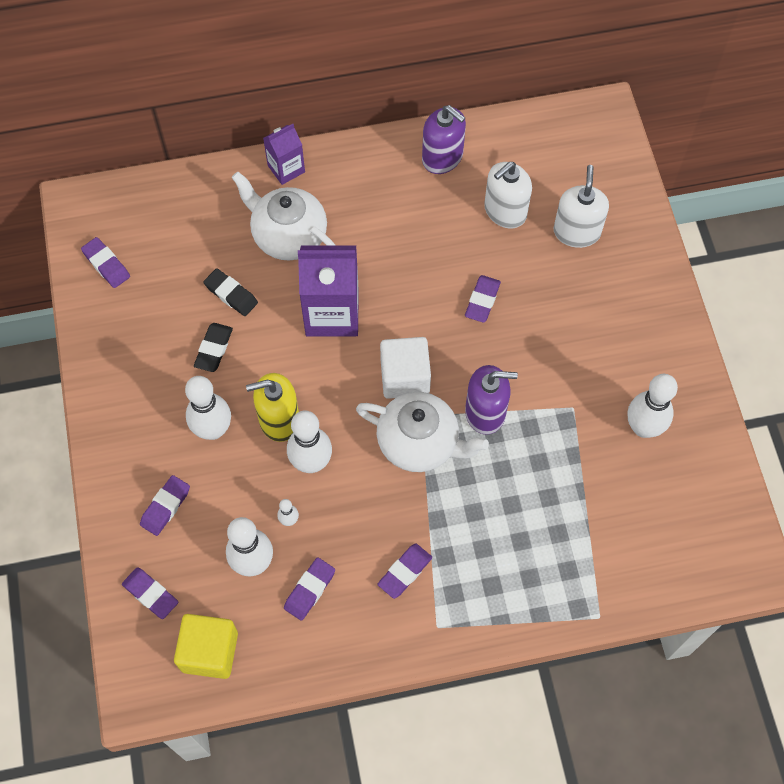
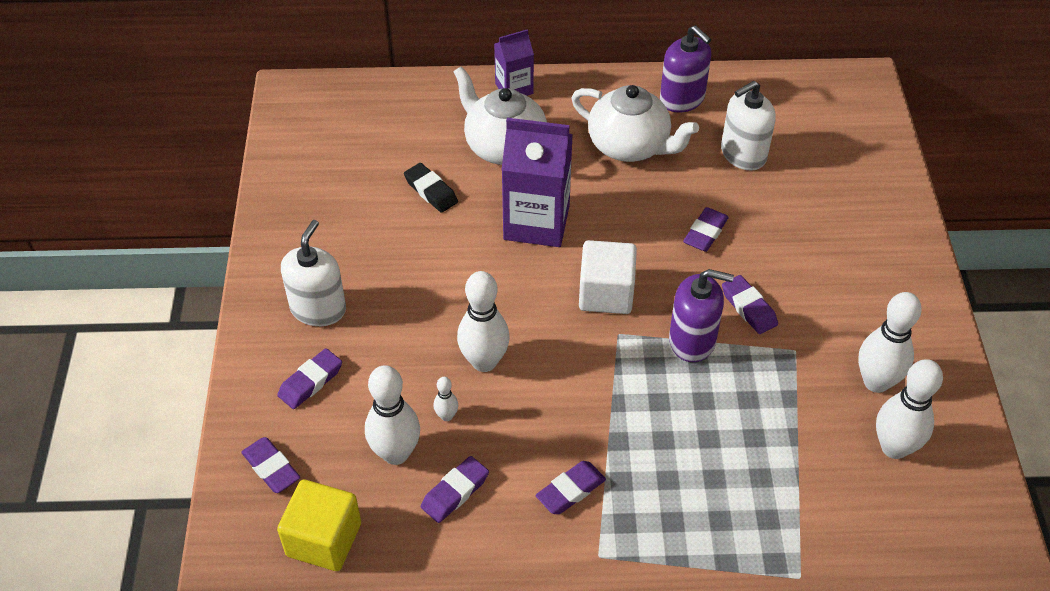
camera: 10 degrees right, 15 degrees down
(106, 265) = (306, 148): purple eraser -> purple eraser (748, 308)
(213, 429) = (382, 314): white bowling pin -> white bowling pin (894, 447)
(214, 349) = (400, 238): black eraser -> none
(279, 419) = (457, 314): yellow soap dispenser -> none
(419, 443) = (611, 360): white teapot -> white teapot (630, 146)
(576, 232) = (820, 183): white soap dispenser -> white soap dispenser (318, 309)

